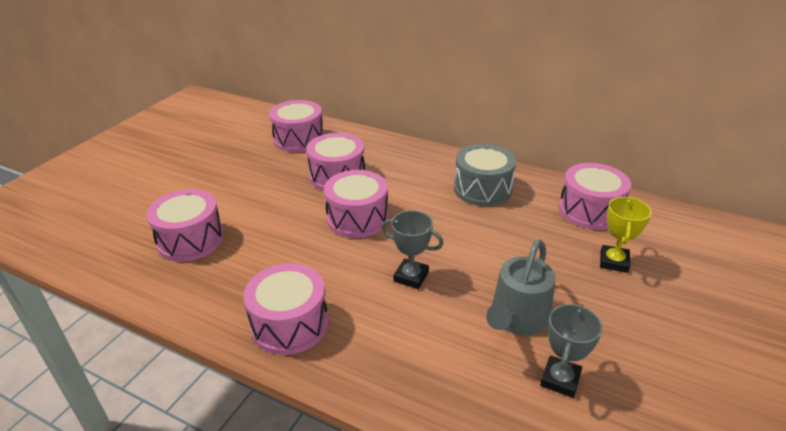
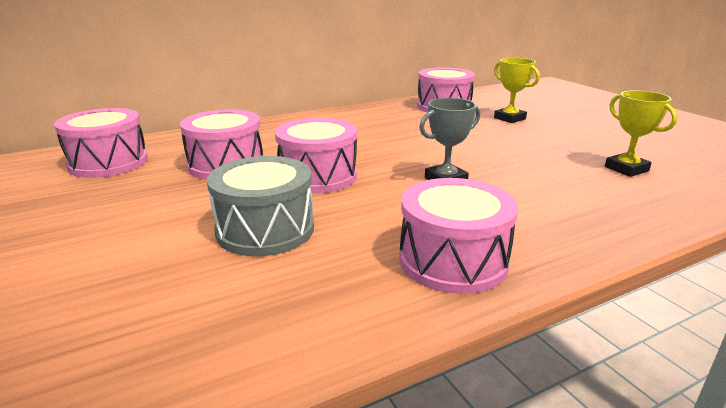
camera: 55 degrees left, 10 degrees down
(190, 240) = (170, 290): pink drum -> none
(482, 189) = (363, 123): grey drum -> grey drum (265, 229)
(517, 318) = (544, 161): grey watering can -> none
(560, 379) = (626, 169): grey trophy -> yellow trophy

